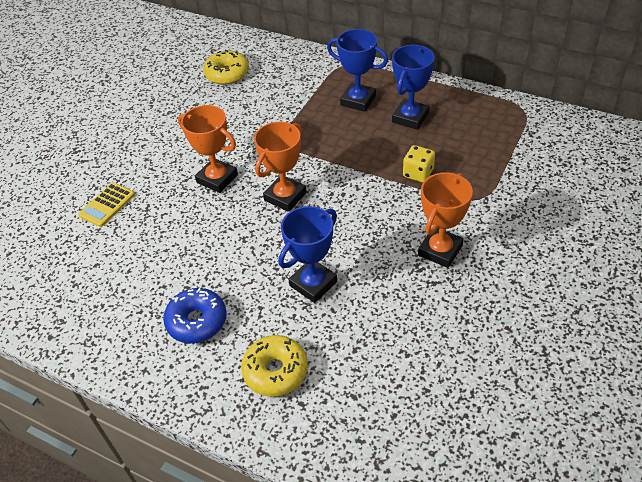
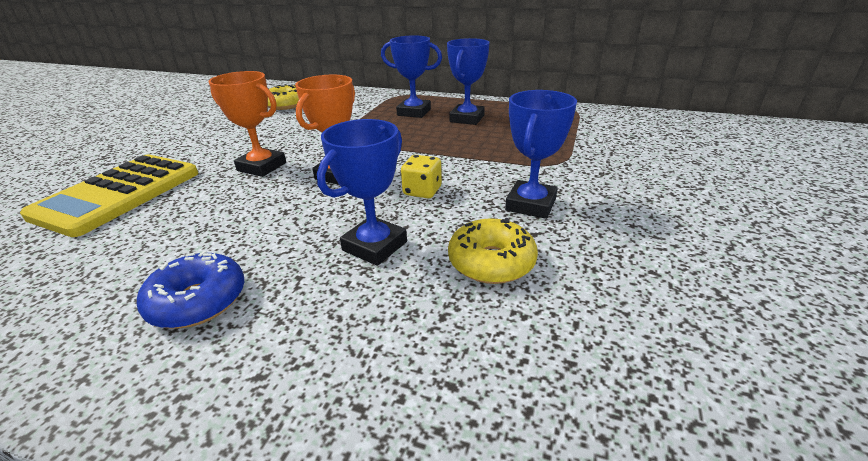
camera: 10 degrees left, 15 degrees down
(107, 205) = (119, 194): yellow calculator -> yellow calculator, size x2.11
(275, 371) = (315, 358): yellow donut -> yellow donut (491, 262)
(418, 173) = (485, 150): yellow dice -> yellow dice (422, 191)
(440, 250) = (530, 204): orange trophy -> blue trophy

